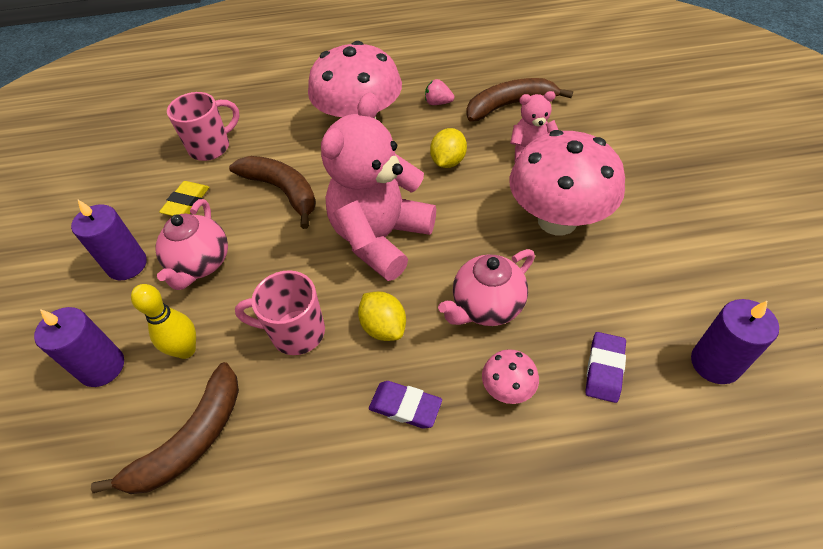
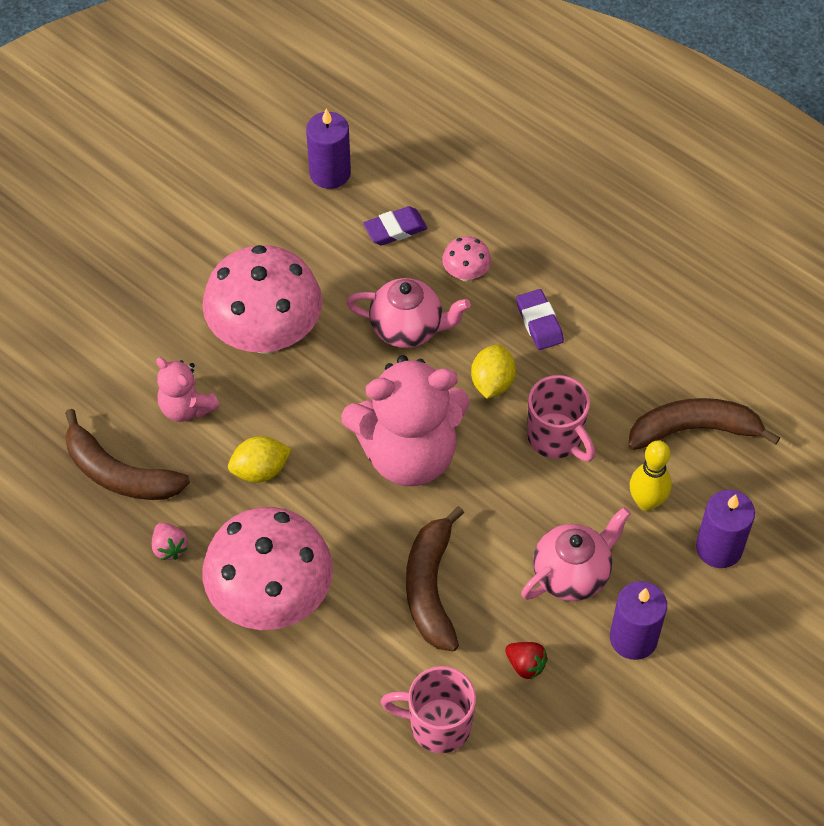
camera: 135 degrees left, 5 degrees up
(187, 202) = (525, 665): yellow eraser -> red strawberry

